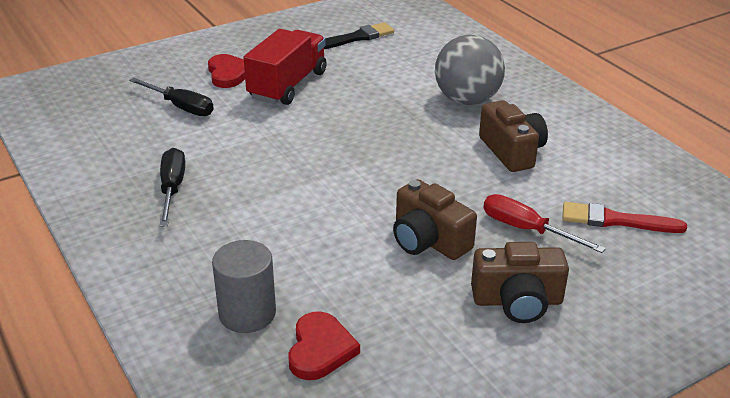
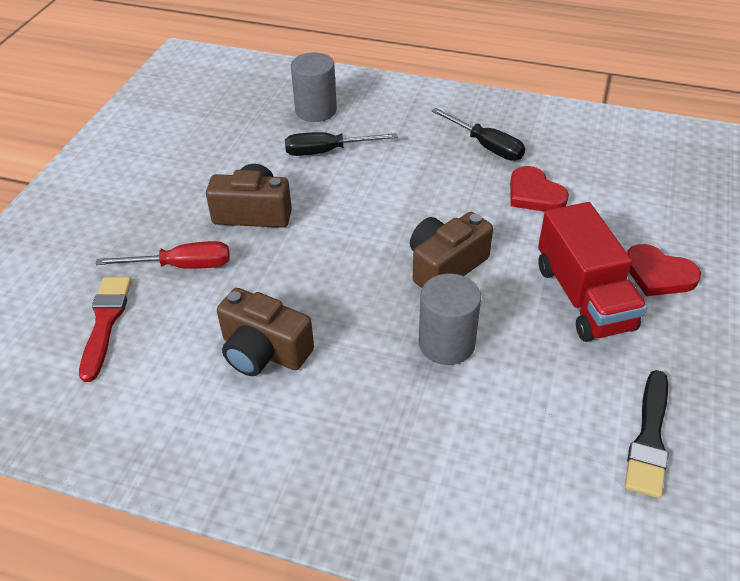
camera: 140 degrees right, 10 degrees up
(181, 107) = (617, 210): black screwdriver -> black screwdriver (327, 151)
(320, 349) = (250, 117): red heart -> red heart (534, 194)
(396, 104) = (446, 343): none -> grey cylinder
(467, 100) = (383, 404): grey ball -> none
(517, 301) = (148, 205): brown camera -> brown camera (445, 266)
(616, 220) = (105, 322): red brush -> red brush turned 60 degrees counterclockwise

